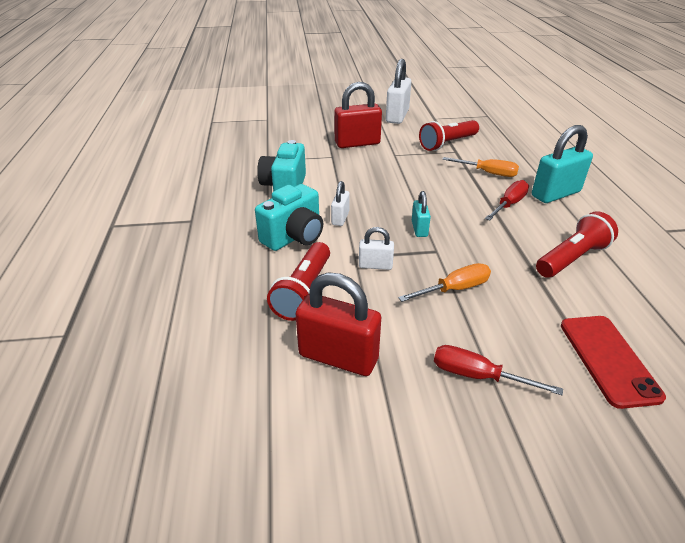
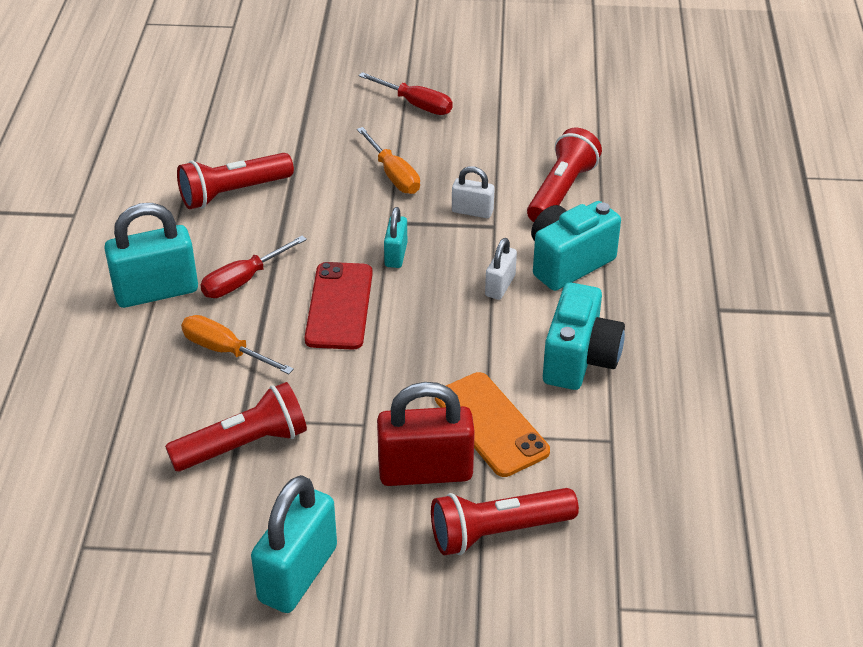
camera: 170 degrees left, 5 degrees up
(319, 131) = (498, 532): none -> red flashlight
(330, 160) = (491, 424): none -> orange phone
(338, 357) = (534, 130): red padlock -> none
(397, 116) = (298, 574): white padlock -> turquoise padlock
(454, 289) = (393, 175): orange screwdriver -> orange screwdriver turned 105 degrees counterclockwise
(608, 359) = (293, 102): red phone -> red phone (339, 306)

